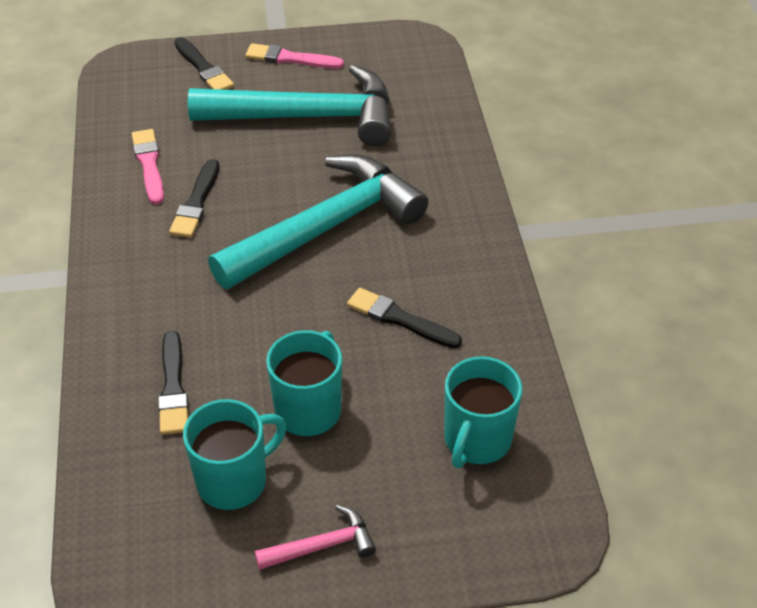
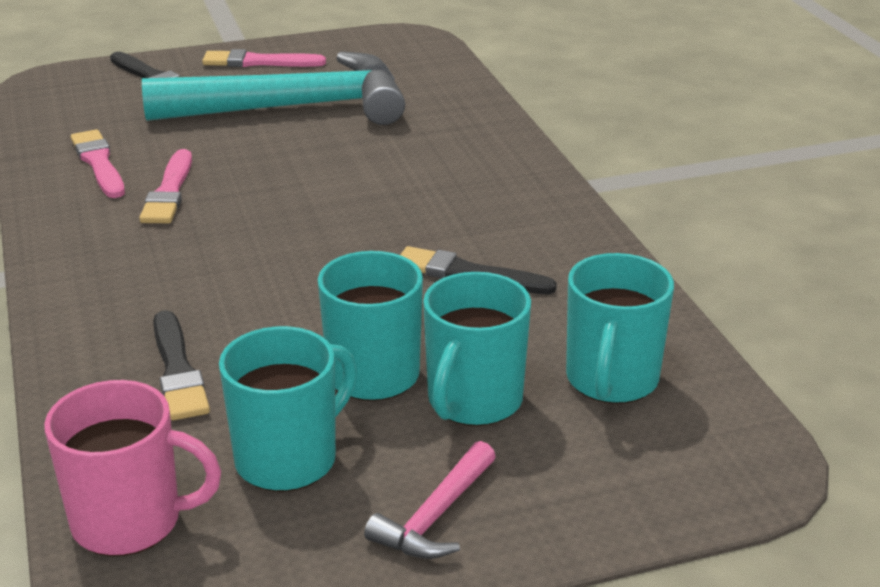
camera: 10 degrees left, 15 degrees down
(121, 520) = (130, 522): none -> pink mug
(196, 202) = (169, 191): black brush -> pink brush
(322, 546) = (435, 516): pink hammer -> pink hammer turned 150 degrees clockwise
(326, 228) = (345, 200): turquoise hammer -> none
(372, 446) = (473, 401): none -> turquoise mug

